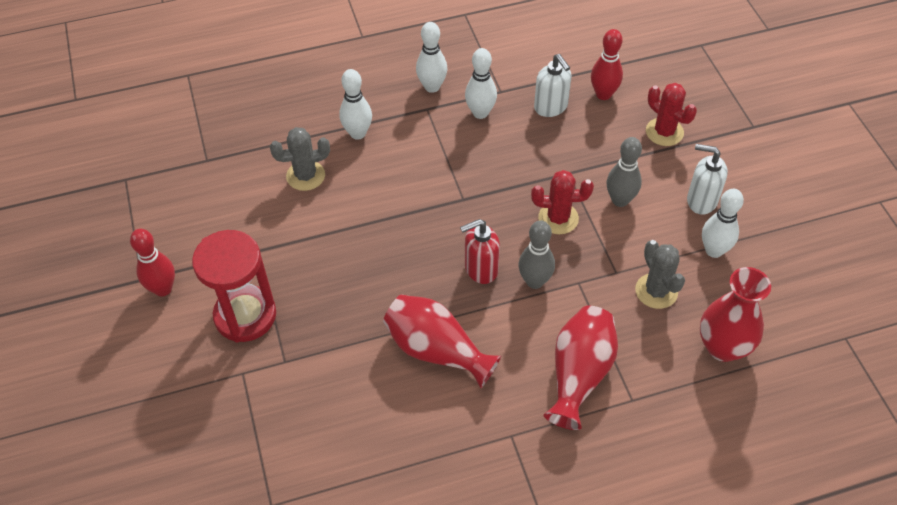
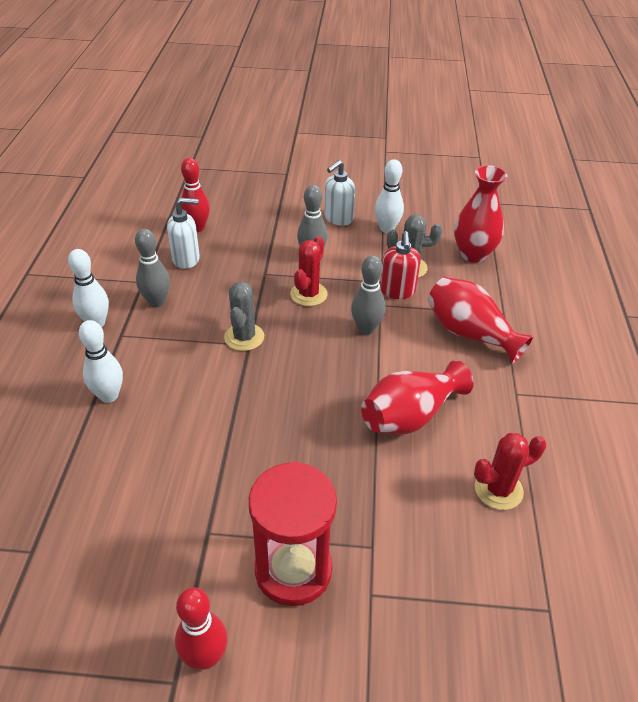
camera: 70 degrees left, 10 degrees down
(305, 176) = (132, 457): grey cactus -> grey cactus (244, 337)
(480, 113) = (157, 302): white bowling pin -> grey bowling pin
(480, 269) = (335, 358): red soap dispenser -> red soap dispenser (397, 291)
(664, 132) = (260, 212): red cactus -> red cactus (498, 489)

